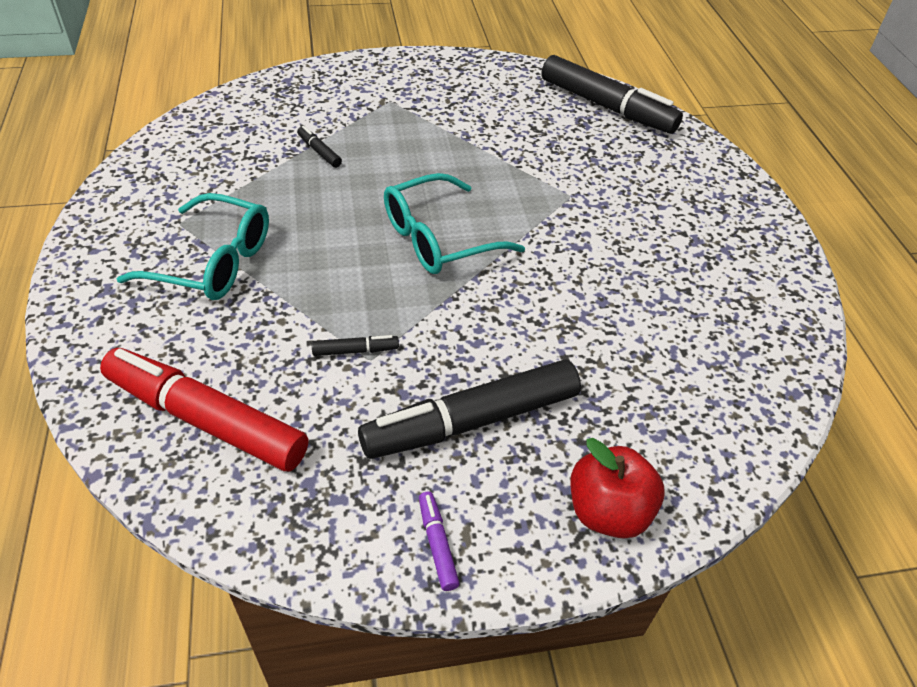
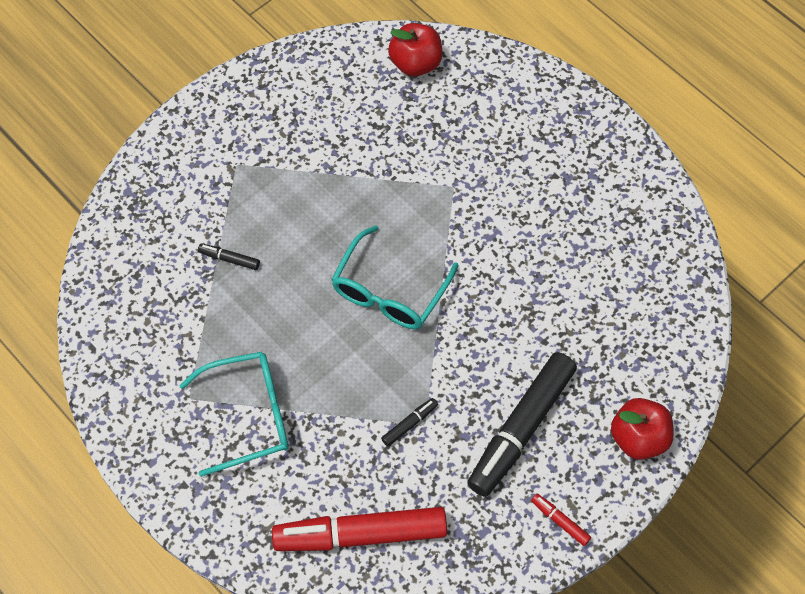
camera: 30 degrees left, 15 degrees up
(437, 544) = (560, 521): purple marker -> red marker
(607, 107) = (415, 63): black marker -> red apple

